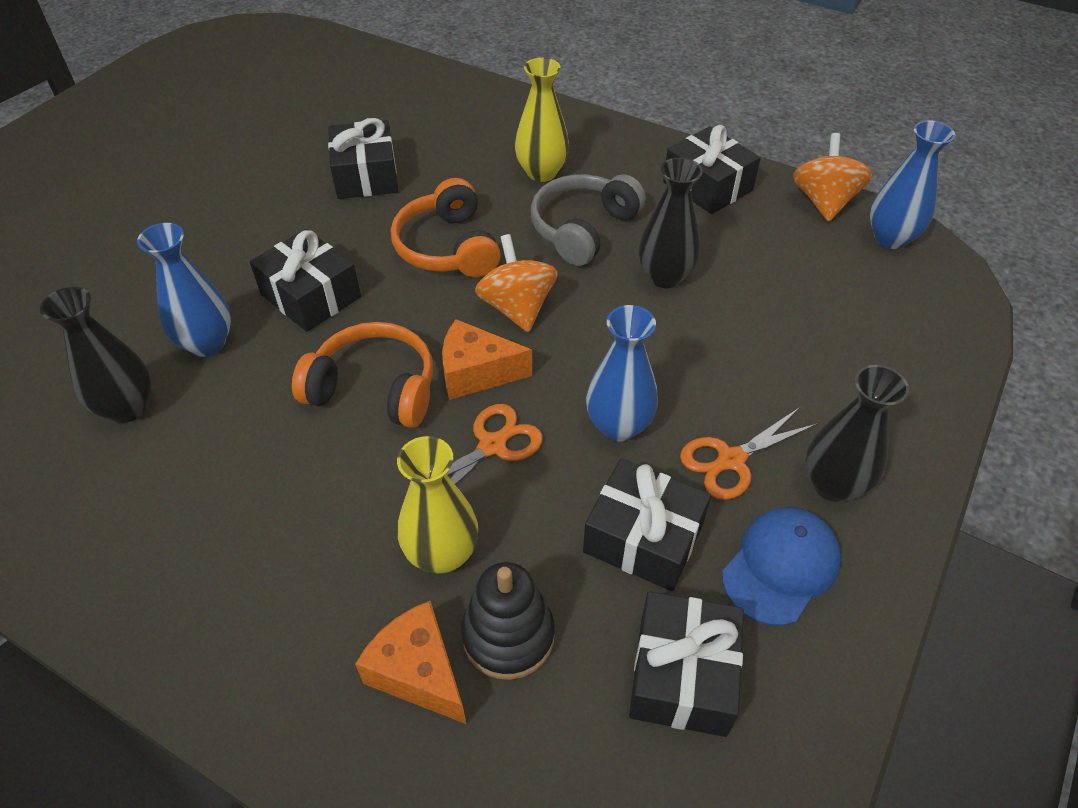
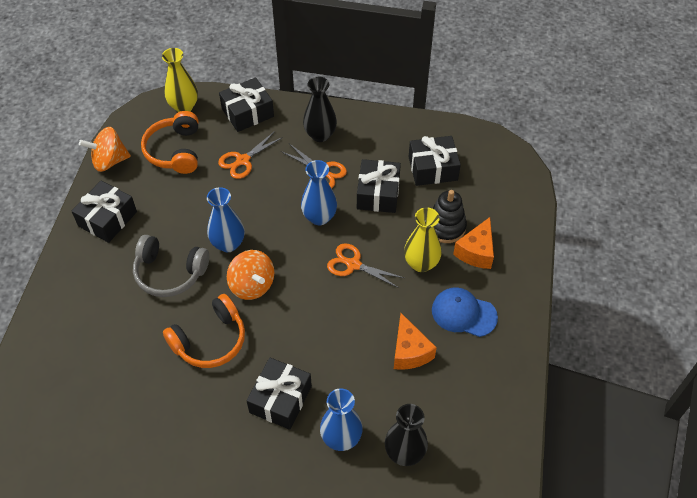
camera: 110 degrees left, 5 degrees up
(366, 175) = (146, 424): black gift -> black gift (247, 112)
(374, 389) = (339, 331): orange headphones -> orange headphones (175, 151)
(476, 373) = (309, 288): orange cheese -> orange cheese (409, 351)
(517, 308) = (252, 285): orange spinning top -> orange spinning top turned 90 degrees counterclockwise
(541, 172) = (115, 313): yellow vase -> yellow vase (184, 106)
(665, 277) = (202, 222): black vase -> none
(781, 566) = (370, 146): blue cap -> blue cap (463, 313)
(789, 352) = (243, 160): none -> orange scissors
(890, 238) = (136, 129): blue vase -> blue vase (228, 244)

